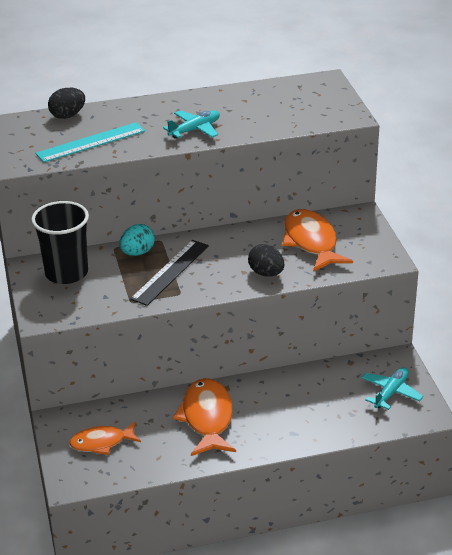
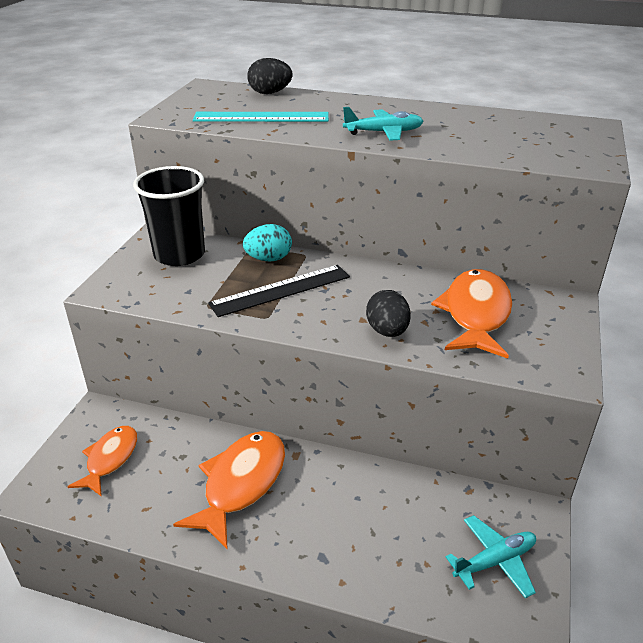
camera: 30 degrees right, 0 degrees up
(102, 442) = (110, 459): orange fish -> orange fish turned 90 degrees clockwise

